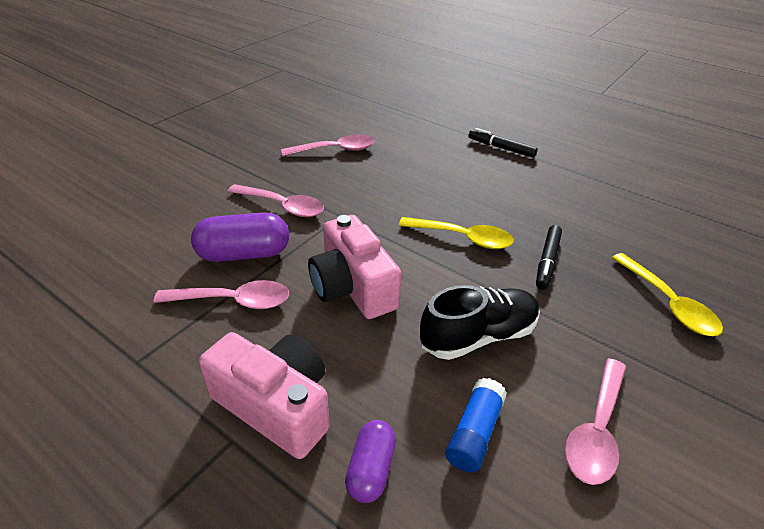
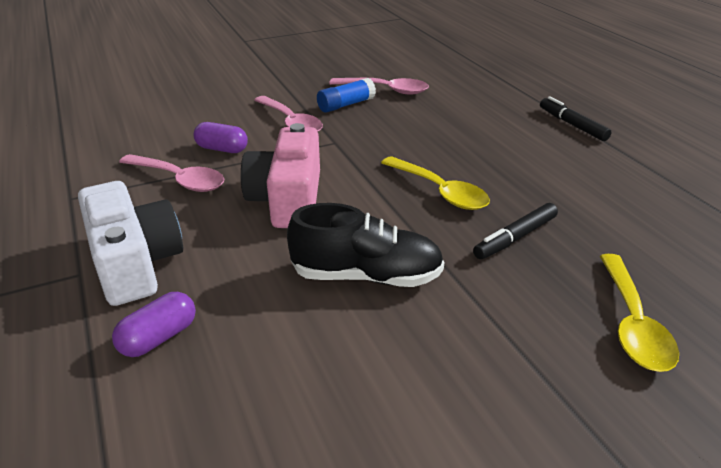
camera: 30 degrees right, 5 degrees down
(244, 254) = (222, 149): purple capsule -> purple capsule, size x0.61
(276, 405) = (135, 263): pink camera -> white camera
(474, 433) = (277, 350): blue glue stick -> blue glue stick (346, 105)
(596, 430) = (405, 401): pink spoon -> none

